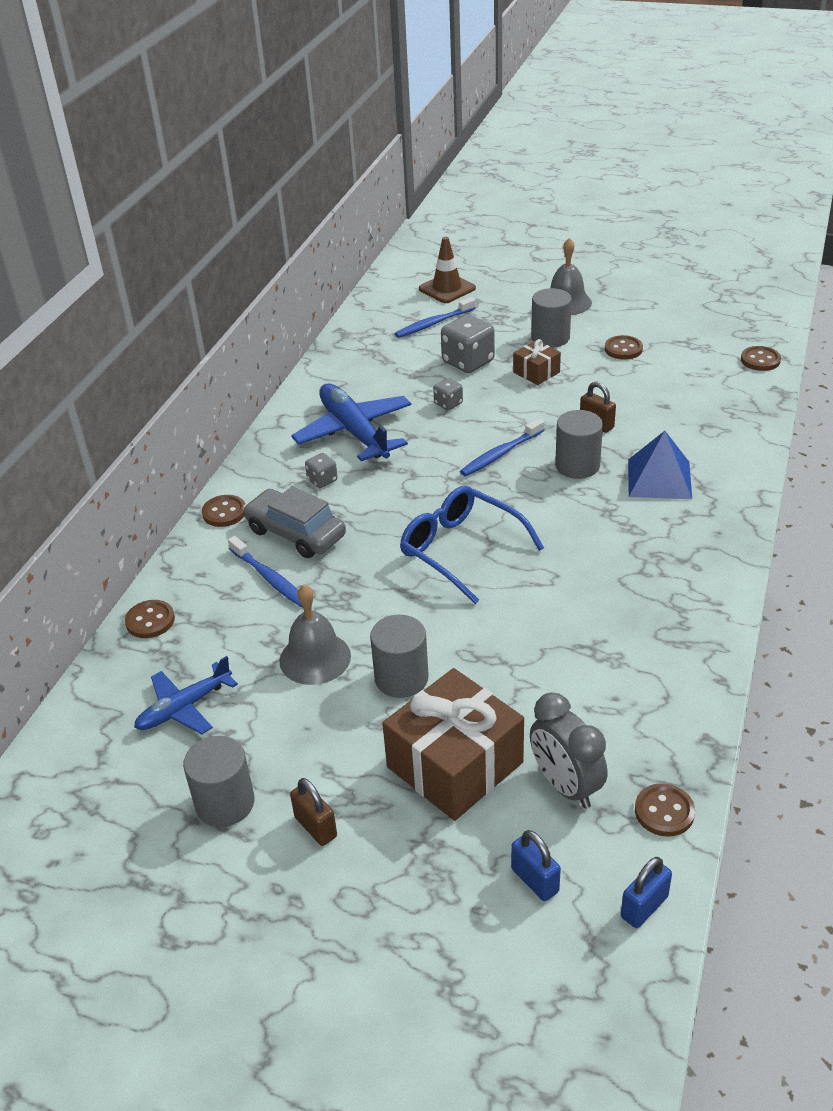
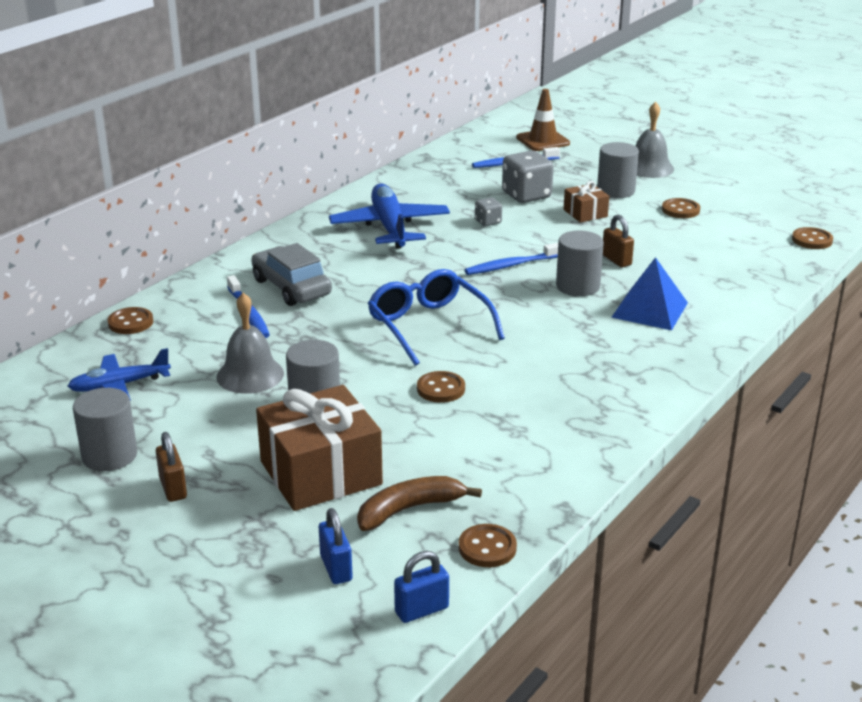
camera: 15 degrees right, 10 degrees down
(224, 512) = (240, 262): brown button -> brown button (441, 389)
(322, 480) = (339, 255): grey dice -> none
(565, 786) = (409, 509): grey clock -> brown banana

